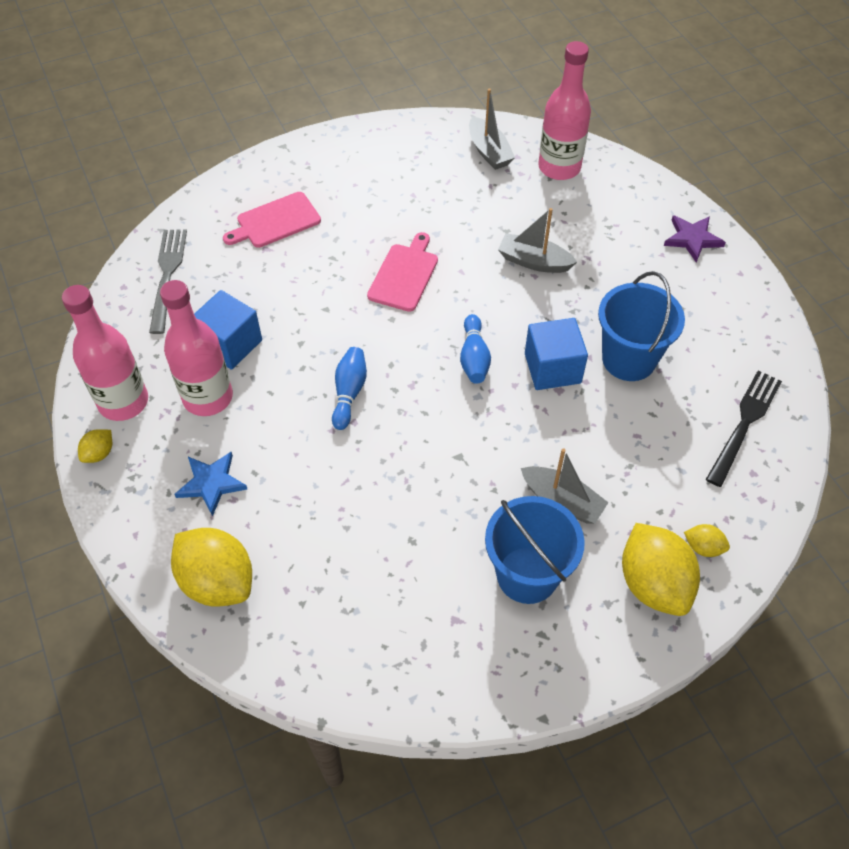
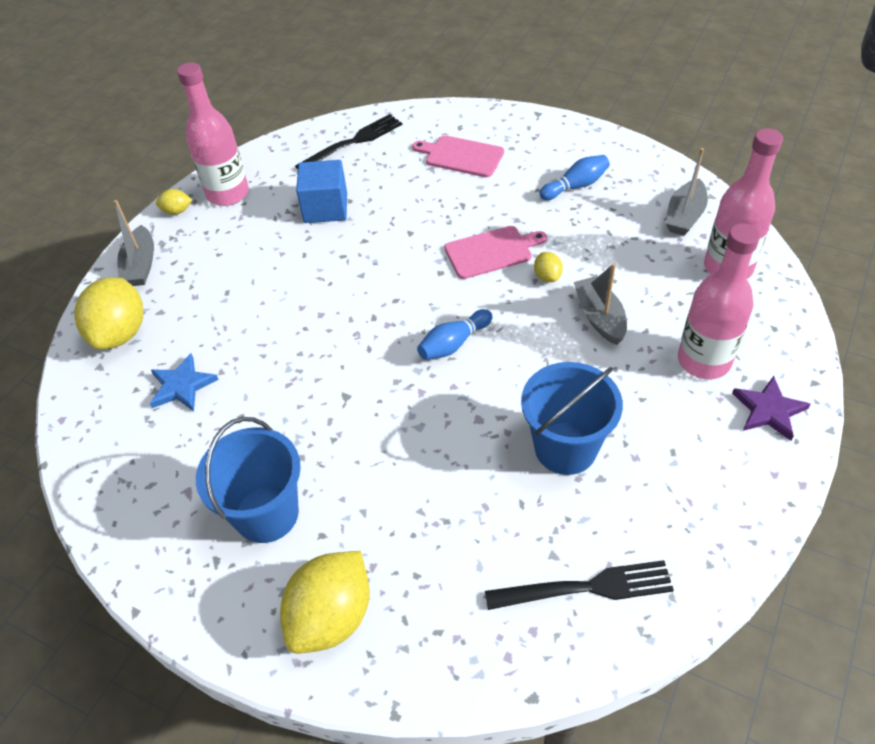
camera: 55 degrees right, 5 degrees down
(167, 275) = (353, 142): grey fork -> black fork
(208, 397) = (269, 228): pink bottle -> pink bottle (703, 361)
(211, 483) = (198, 277): blue star -> blue star (182, 385)
(349, 393) = (344, 294): blue bowling pin -> blue bowling pin (576, 186)
(552, 368) = (497, 400): blue cube -> none
(562, 501) = (362, 493): grey boat -> grey boat (141, 265)
(703, 547) = (406, 636): yellow lemon -> yellow lemon (547, 276)

